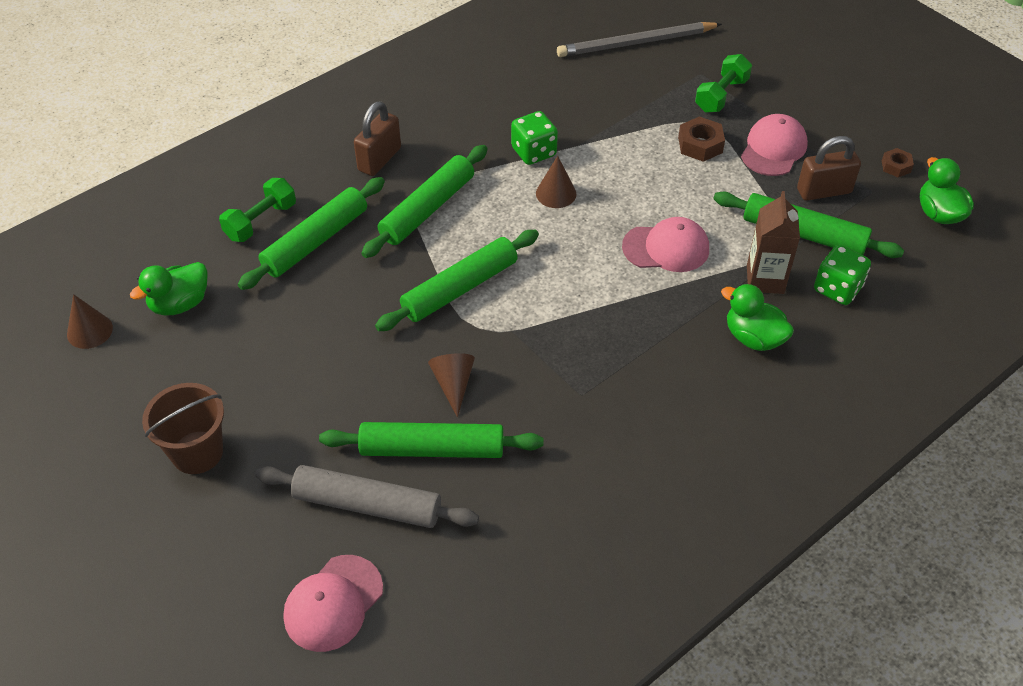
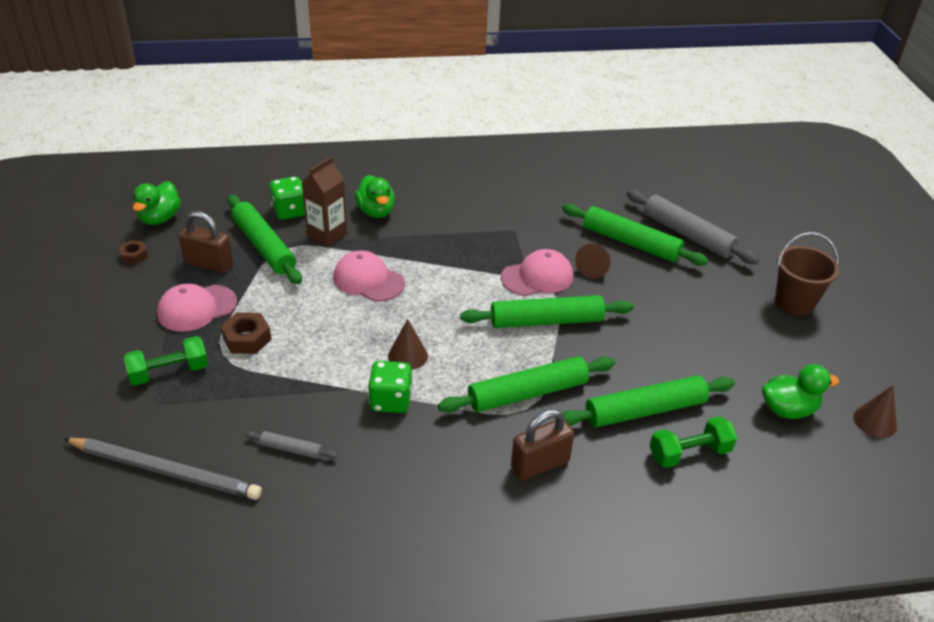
camera: 150 degrees left, 10 degrees down
(333, 603) = (727, 205): pink cap -> pink cap (537, 277)
(570, 89) = (291, 449): none -> grey rolling pin

